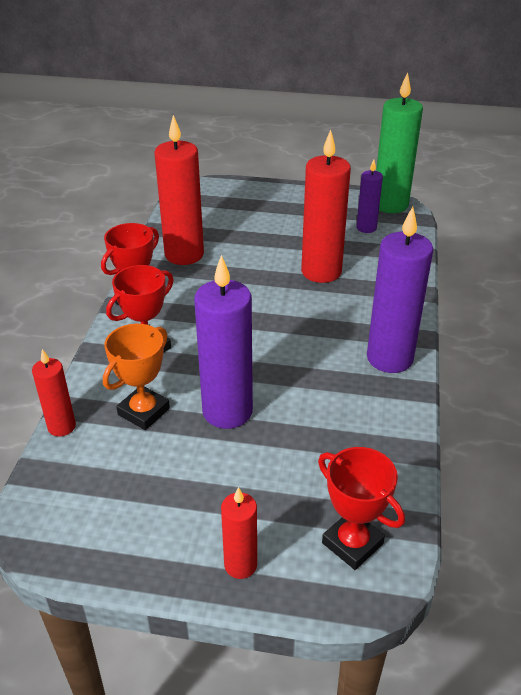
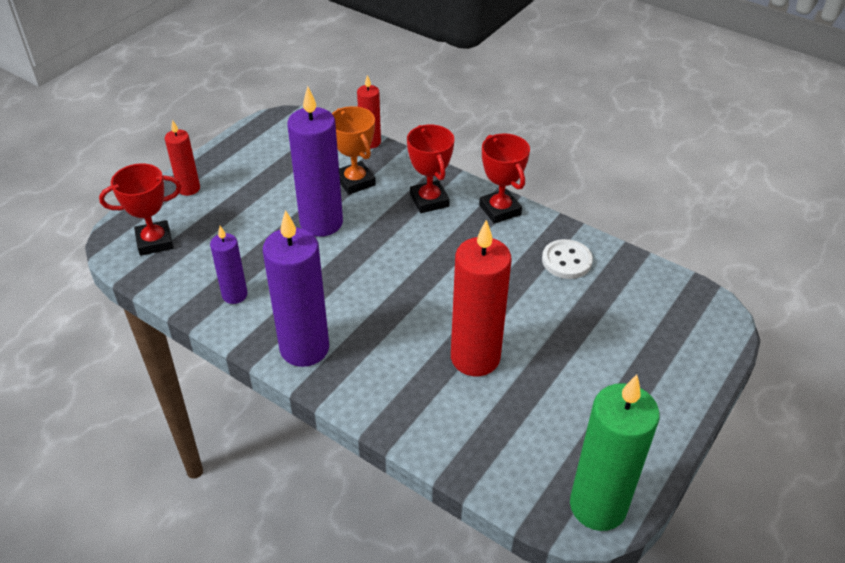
camera: 115 degrees right, 5 degrees up
(184, 254) = (566, 261): red candle -> white button
(366, 228) = (548, 445): purple candle -> purple candle (234, 295)

